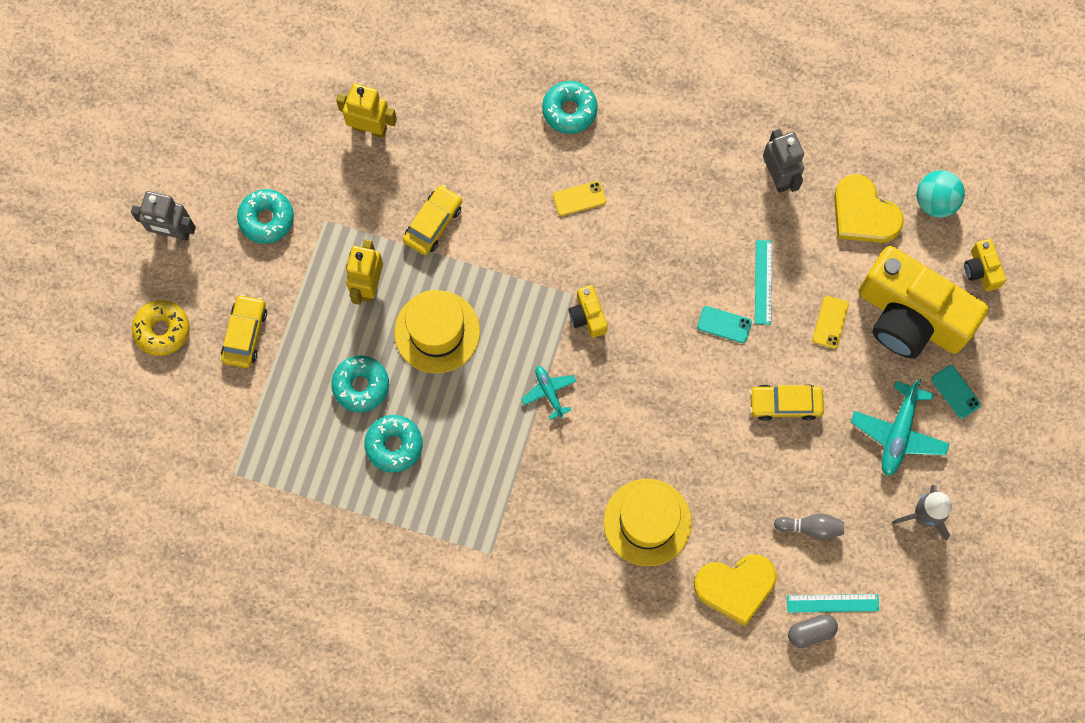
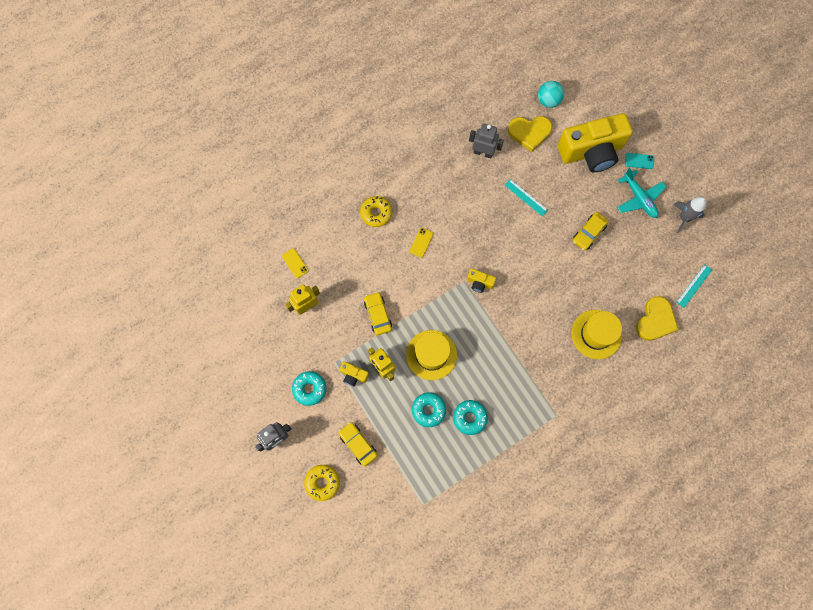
camera: 50 degrees left, 0 degrees up
(549, 392) = (501, 328): turquoise plane -> none
(569, 110) = (376, 213): turquoise donut -> yellow donut
(724, 325) = (532, 229): turquoise phone -> none
(811, 528) = (653, 267): grey bowling pin -> none
(811, 632) = (700, 305): grey capsule -> none
(830, 322) = (567, 185): yellow phone -> yellow phone (295, 263)
(981, 270) = (594, 107): yellow camera -> yellow camera (353, 375)

